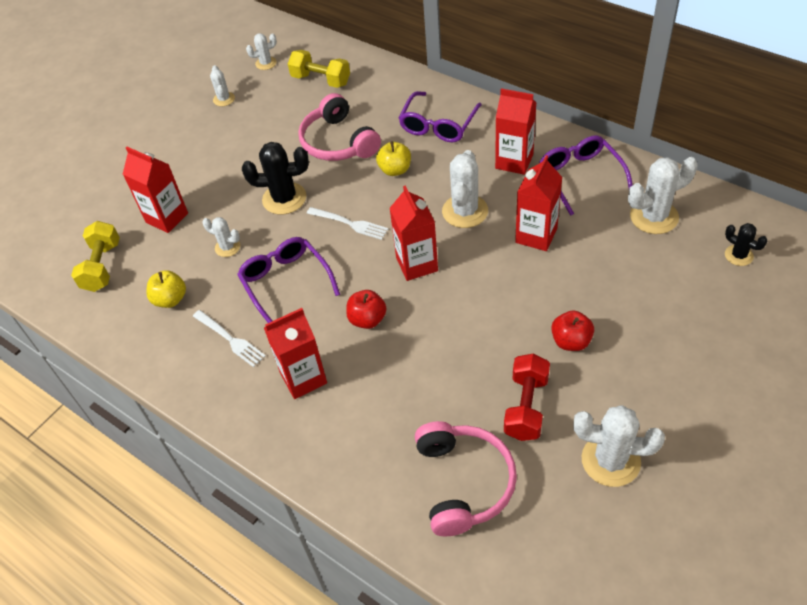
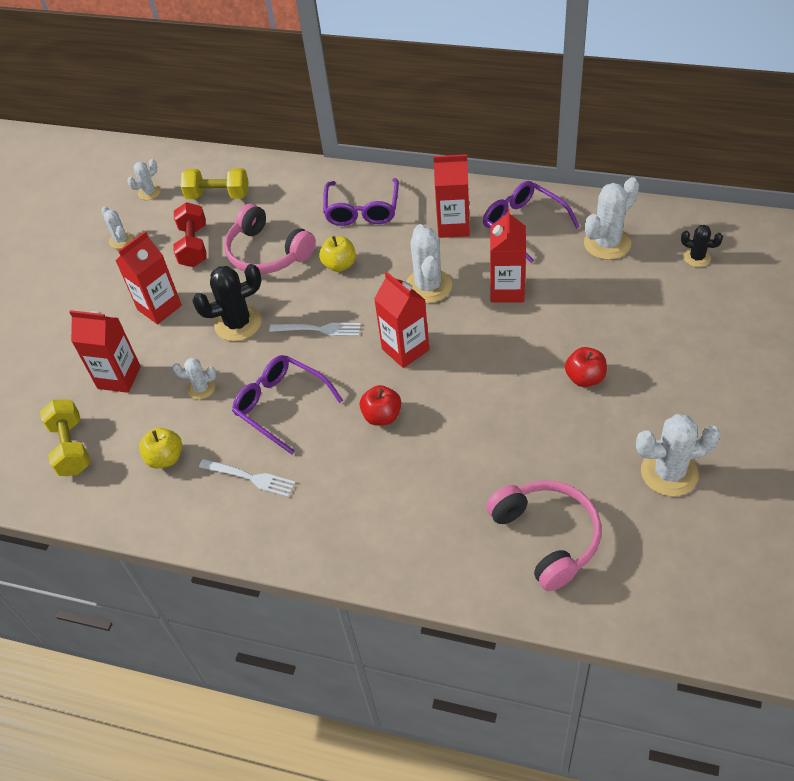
camera: 20 degrees left, 0 degrees up
(303, 378) = (345, 491): red carton -> red carton (159, 307)
(526, 407) = (572, 450): red dumbbell -> red dumbbell (194, 246)

